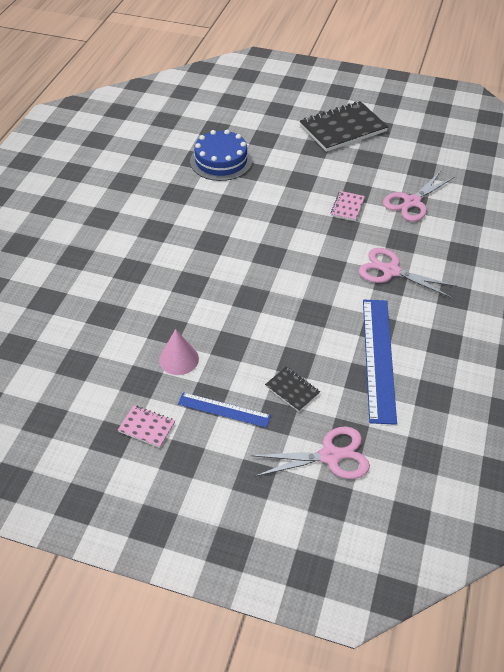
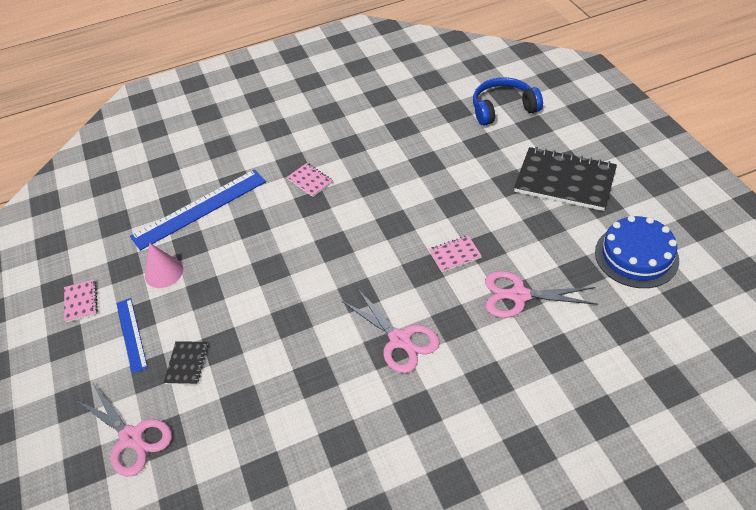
camera: 55 degrees right, 0 degrees up
(187, 231) = (310, 181): none -> pink notebook
(221, 161) = (418, 141): blue cake -> blue cake (636, 256)
(244, 110) = (503, 108): none -> blue headphones
(378, 358) = (275, 401): blue ruler -> blue ruler (199, 208)
(390, 271) = (400, 340): pink scissors -> pink scissors turned 150 degrees clockwise

